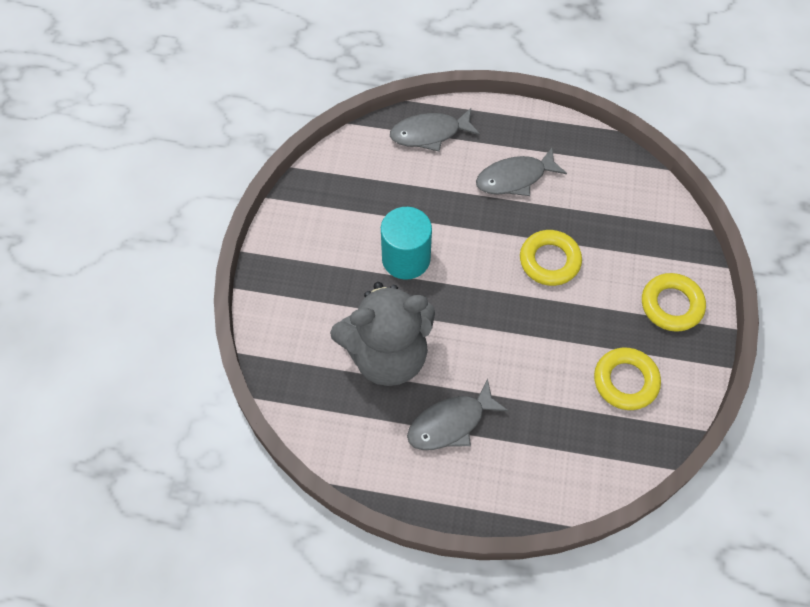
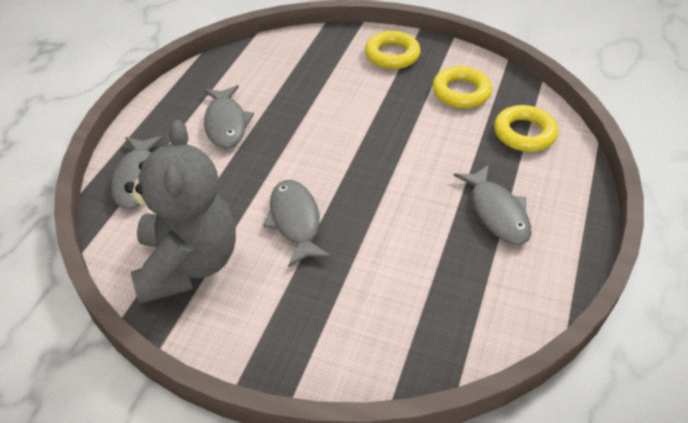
camera: 80 degrees left, 15 degrees down
(387, 355) = (413, 253): grey teddy bear -> grey teddy bear (188, 264)
(406, 258) = (295, 221): turquoise cylinder -> grey fish
(549, 261) = (329, 116): yellow ring -> yellow ring (524, 133)

